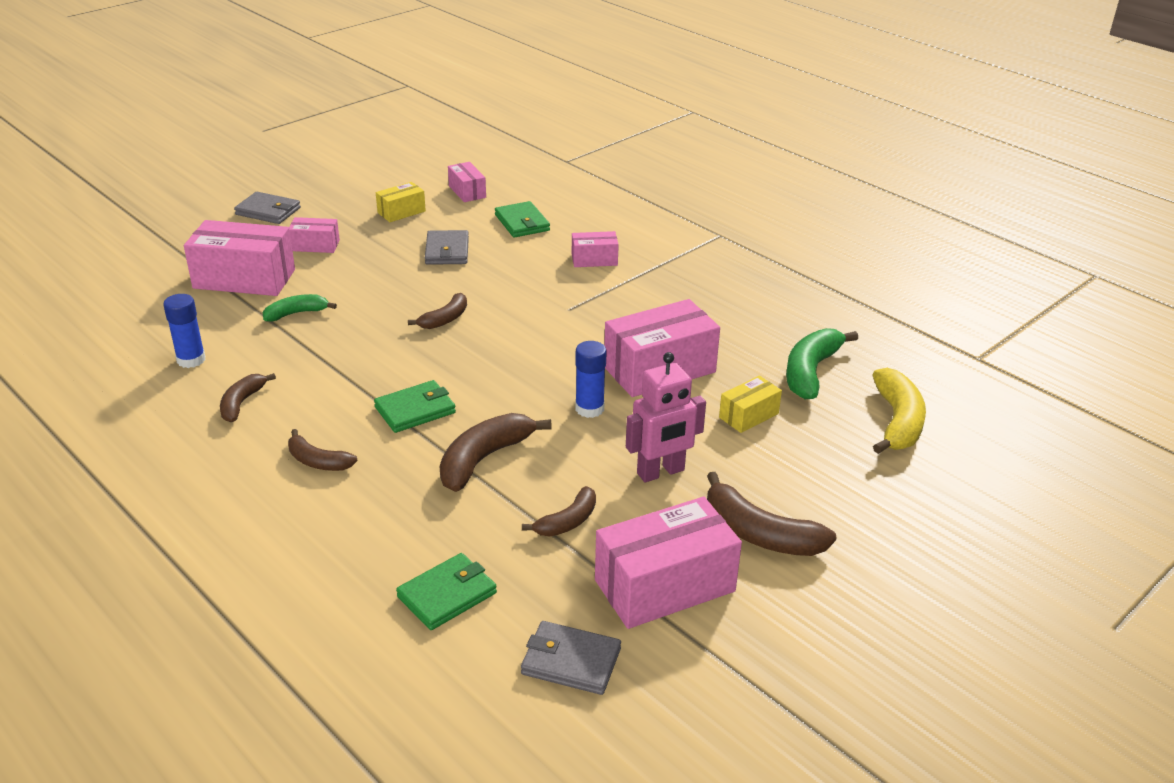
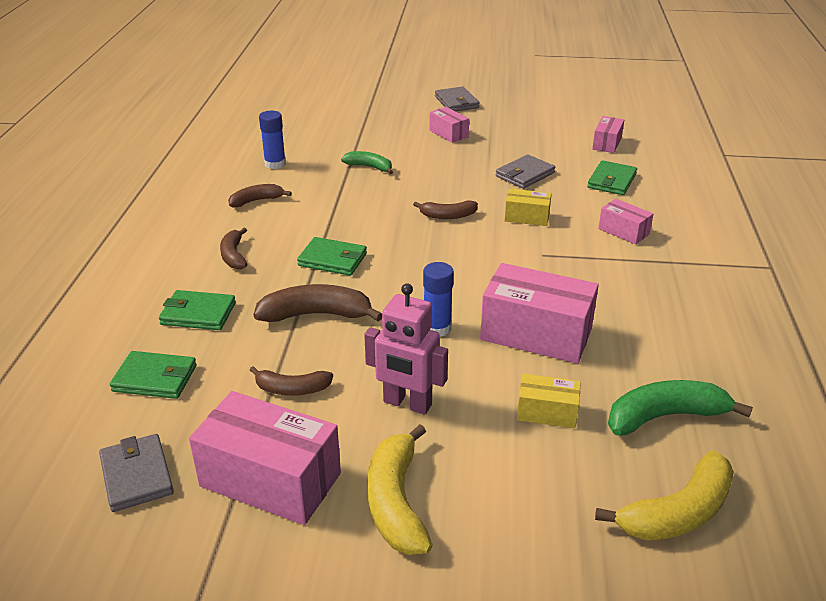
camera: 50 degrees right, 0 degrees up
(244, 279) = (377, 134): pink box -> none
(382, 526) = (198, 314): none -> green wallet
(401, 212) = (537, 137): yellow box -> yellow box (526, 217)
(759, 534) = (396, 502): brown banana -> yellow banana

